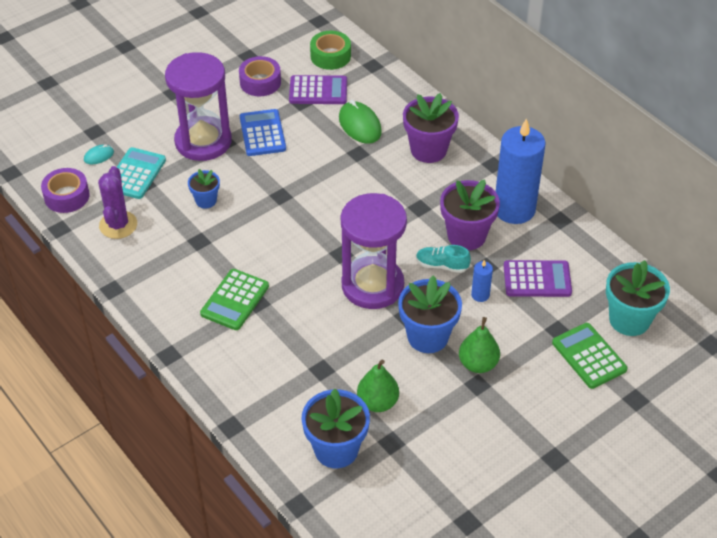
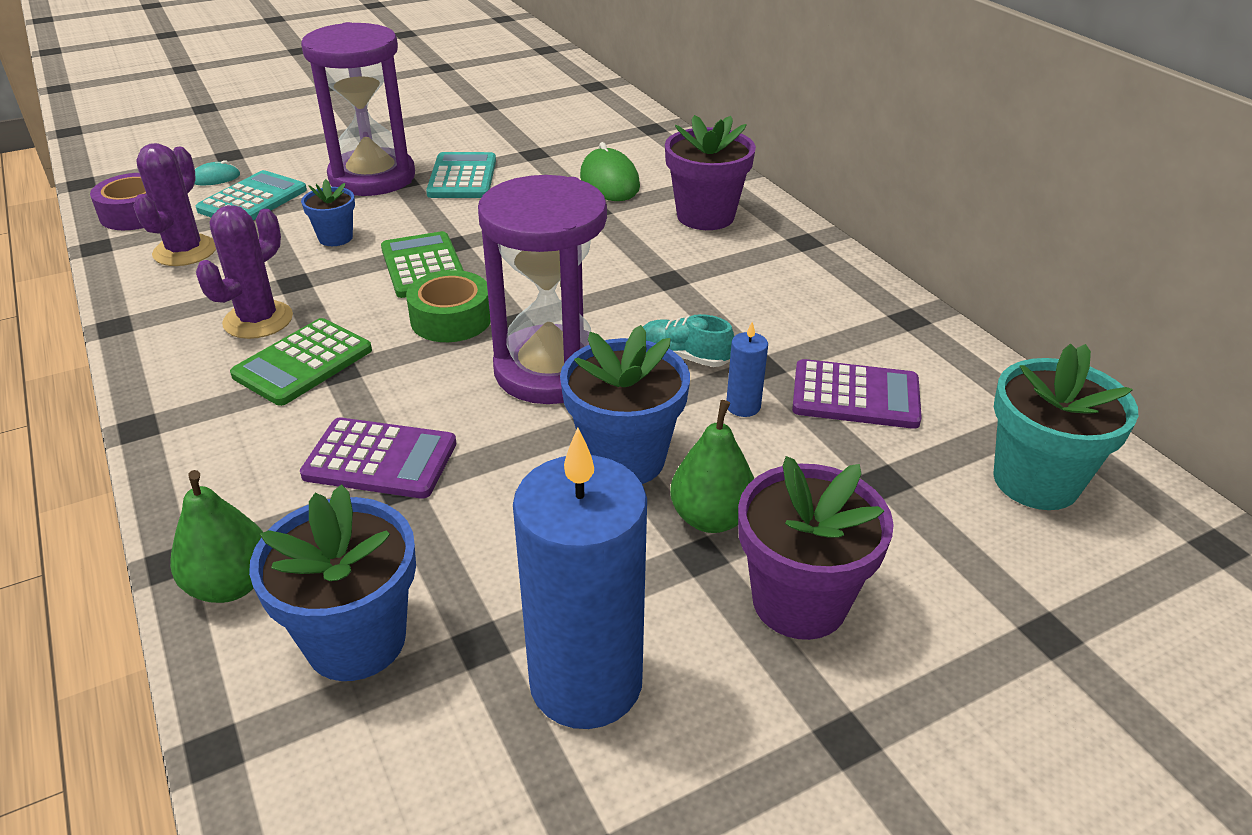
camera: 10 degrees right, 10 degrees down
(193, 273) = (258, 320): none -> purple cactus
(260, 82) = (486, 130): purple tape -> none
(262, 133) = (462, 177): blue calculator -> turquoise calculator
(318, 91) = (564, 144): purple calculator -> purple calculator (380, 459)
(330, 56) = (596, 115): green tape -> green tape (451, 319)
(377, 402) = (483, 560): green pear -> green pear (231, 585)
(466, 236) = (739, 322): purple flower pot -> purple flower pot (799, 601)
(514, 209) = (830, 297): blue candle -> blue candle (586, 682)
(589, 356) = (947, 534): green calculator -> green calculator (423, 266)

